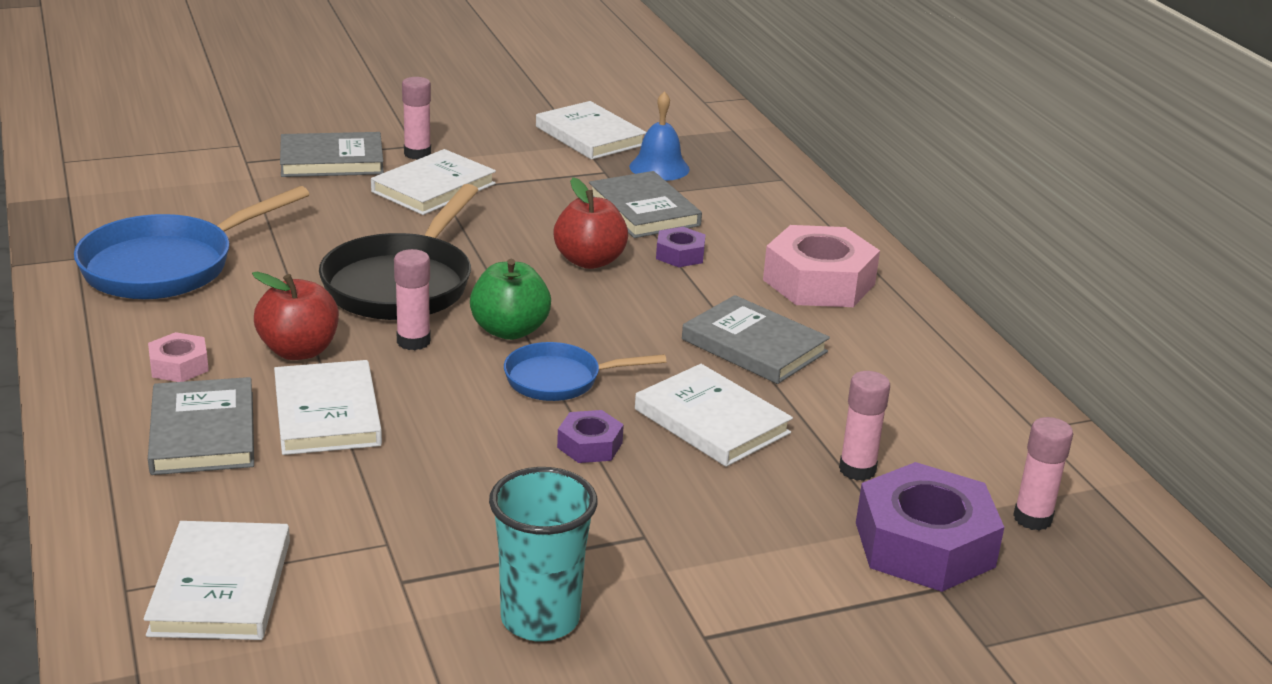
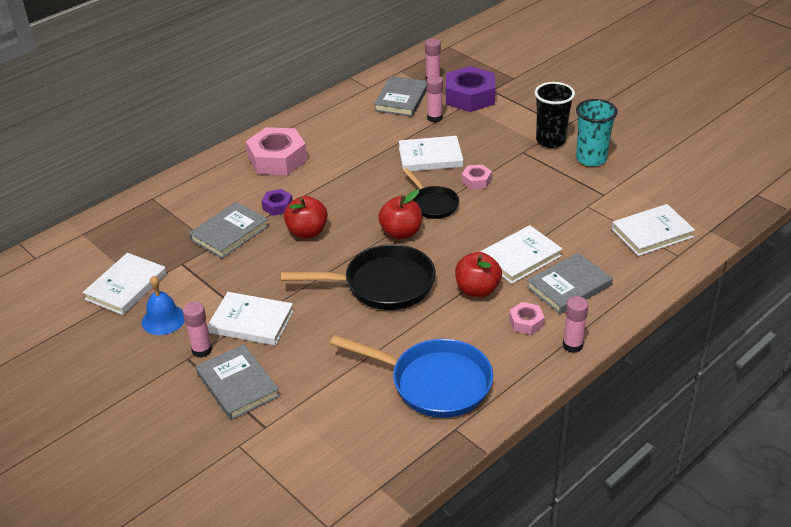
camera: 110 degrees left, 10 degrees up
(413, 341) = (437, 258): pink glue stick -> pink glue stick (572, 345)
(510, 330) = (401, 233): green apple -> red apple
(559, 380) = (433, 204): blue pan -> black pan
(589, 445) = (476, 181): purple nut -> pink nut
(657, 590) = (550, 141): none -> black cup
(659, 167) = (163, 244): blue bell -> blue bell (163, 319)
(711, 421) = (430, 157): white book -> white book turned 60 degrees clockwise
(754, 346) = (356, 162): grey book -> grey book (401, 99)

